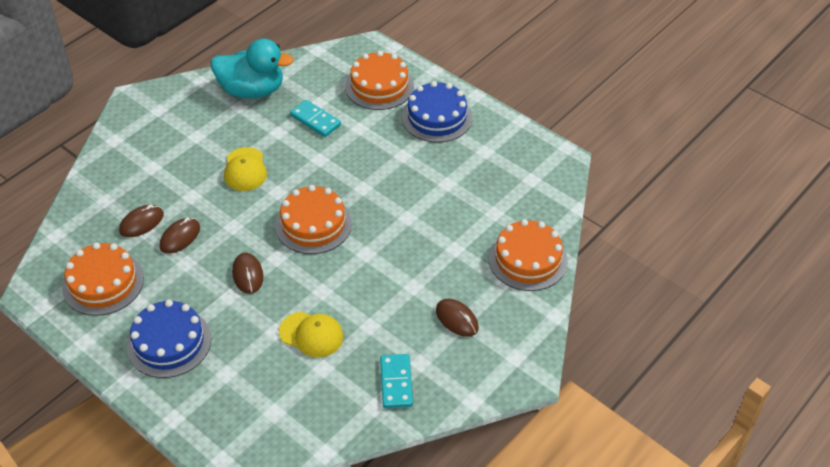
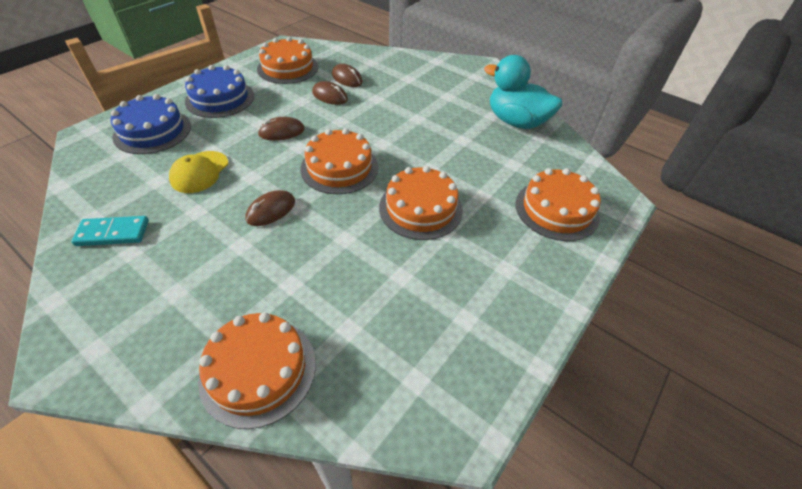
camera: 85 degrees right, 0 degrees up
(245, 169) = (410, 123): yellow cap -> none
(252, 90) = (516, 122): turquoise duck -> turquoise duck turned 120 degrees clockwise
(315, 120) = (485, 163): turquoise domino -> none
(373, 168) = (420, 208): none -> orange cake
(437, 117) = (519, 265): blue cake -> blue cake (152, 131)
(457, 319) = (179, 286): brown mouse -> brown mouse (271, 210)

